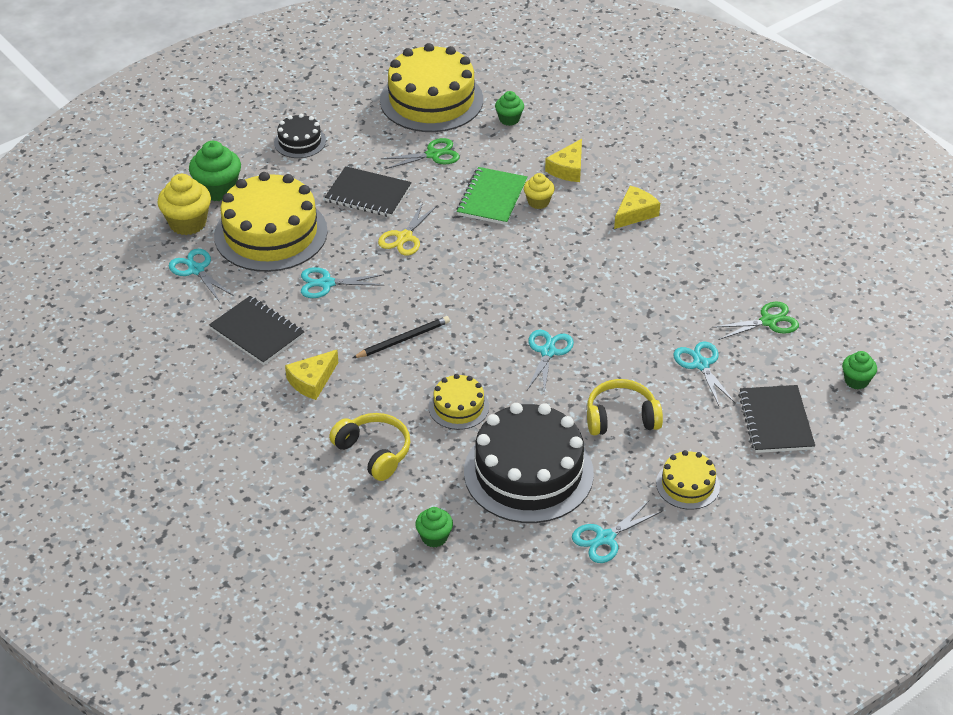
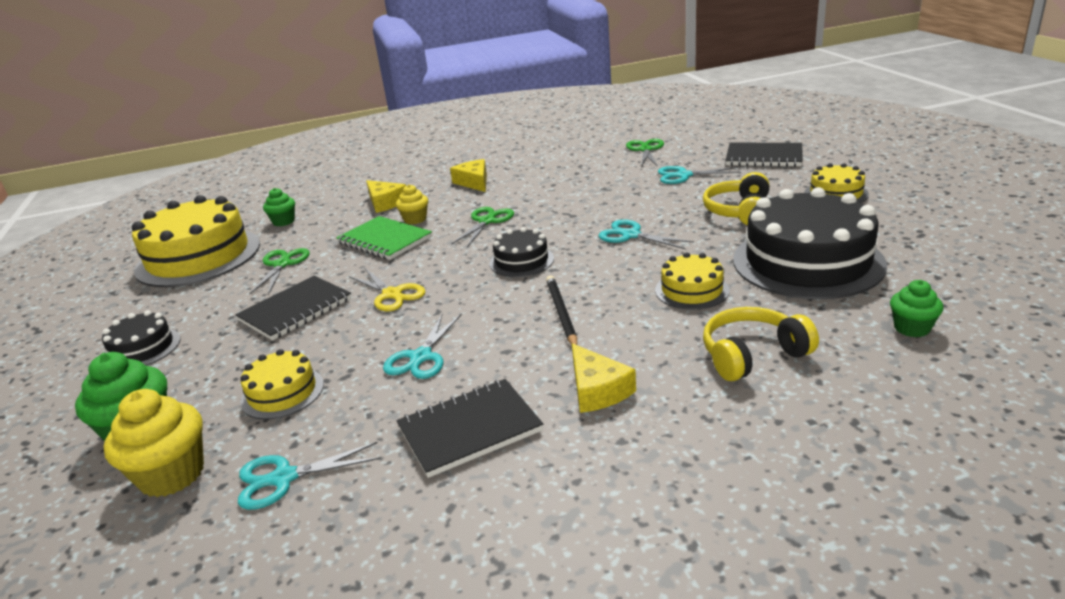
camera: 65 degrees left, 15 degrees down
(271, 233) = (282, 393): yellow cake -> yellow cake, size x0.49
(479, 294) = (521, 261): none -> black cake
(549, 250) = (487, 221): none -> green scissors
(605, 538) = (908, 234): turquoise scissors -> none
(856, 381) = (727, 130): green cupcake -> none

